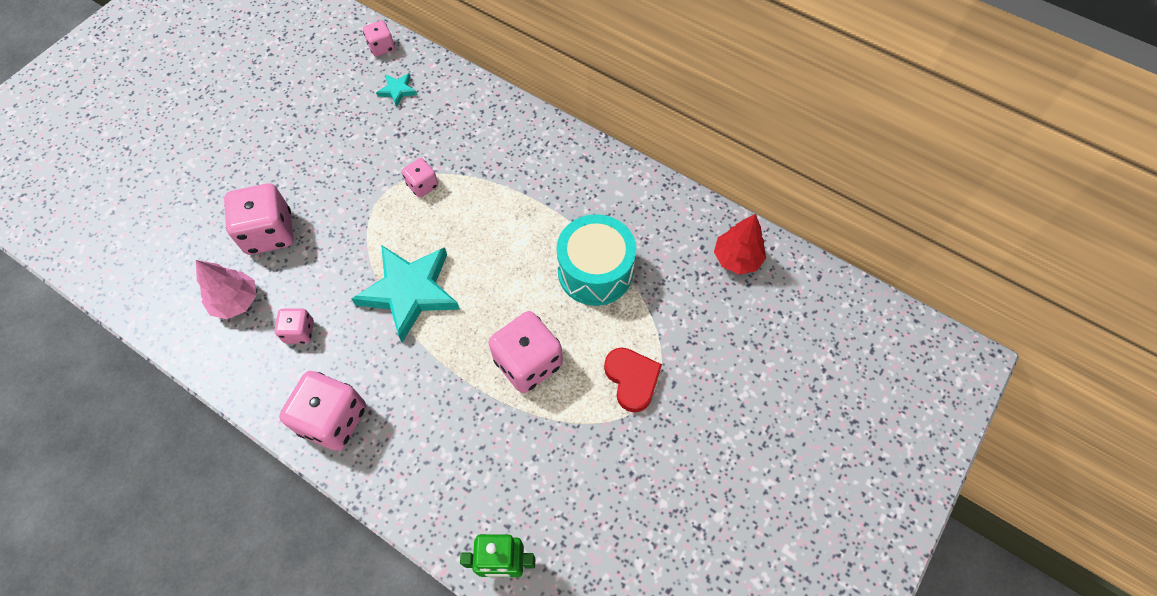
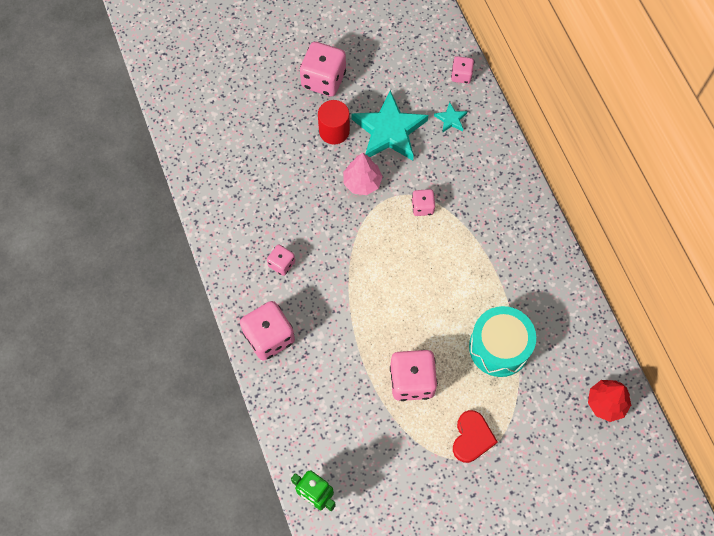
camera: 35 degrees right, 5 degrees up
(236, 301) = (254, 217): pink tree -> pink tree (362, 182)
(269, 233) = (301, 180): pink dice -> pink dice (323, 79)
(277, 166) = (334, 131): none -> red cylinder
(410, 292) = (366, 281): turquoise star -> turquoise star (389, 131)

